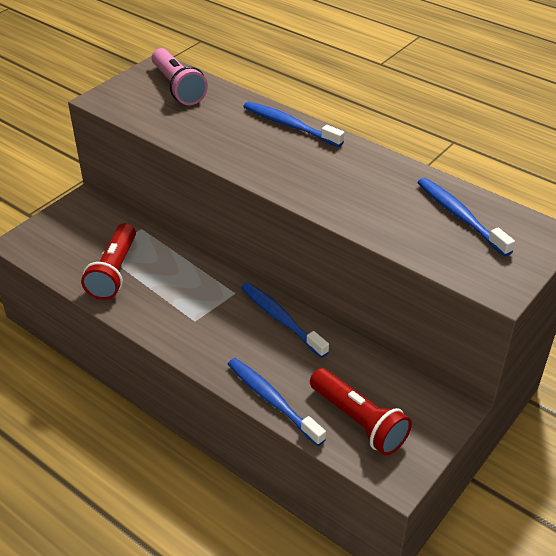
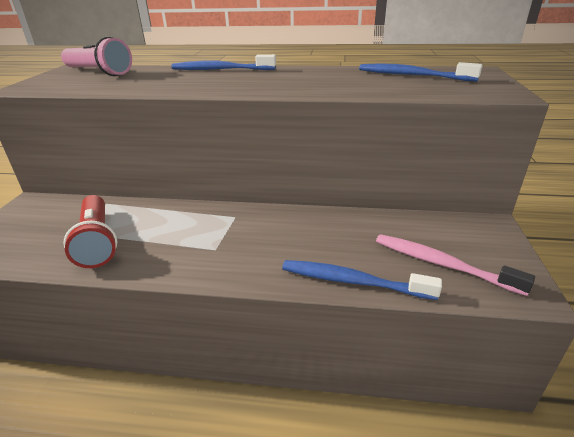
camera: 30 degrees left, 10 degrees down
(281, 319) = (294, 220): blue toothbrush -> none
(358, 421) = (442, 264): red flashlight -> pink toothbrush

